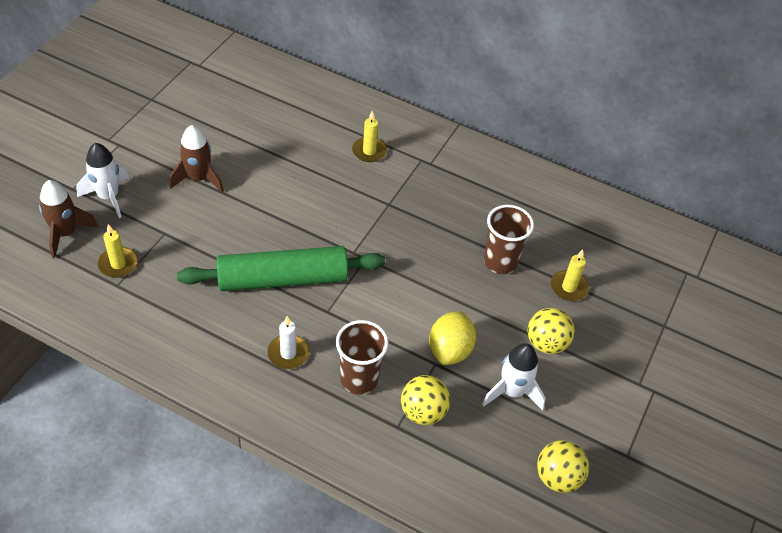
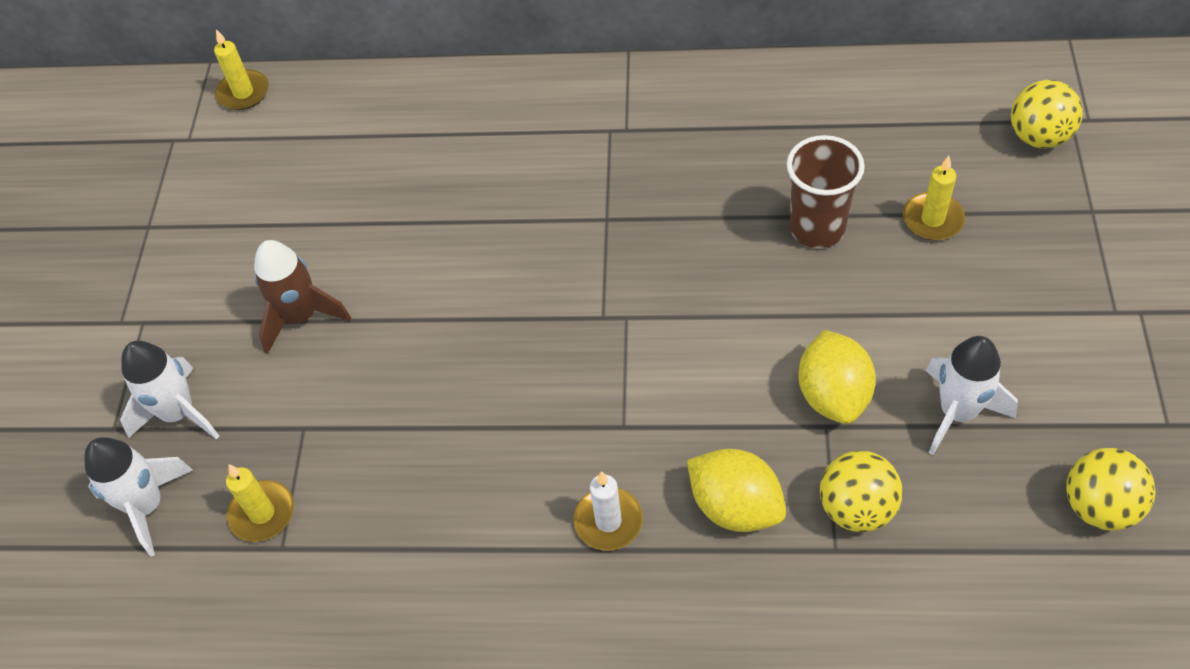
camera: 15 degrees left, 5 degrees up
(65, 233) = (147, 506): brown rocket -> white rocket
(283, 279) = (527, 410): green rolling pin -> none
(359, 379) = (735, 506): brown cup -> yellow lemon
(369, 151) = (527, 153): yellow candle -> yellow candle (243, 93)
(546, 343) = (956, 317): yellow ball -> yellow ball (1038, 137)

